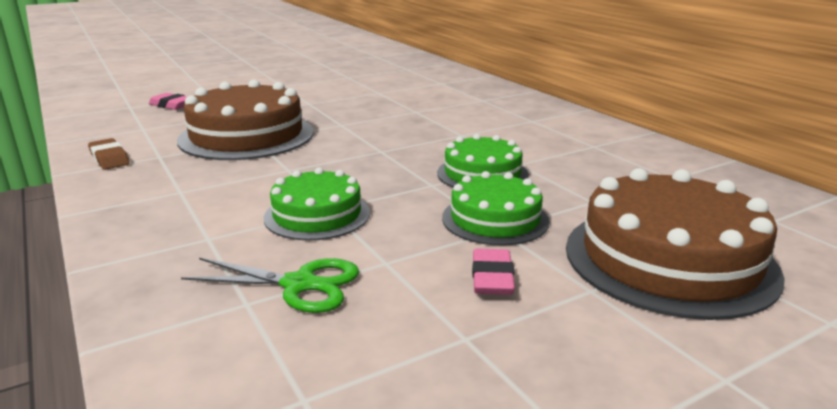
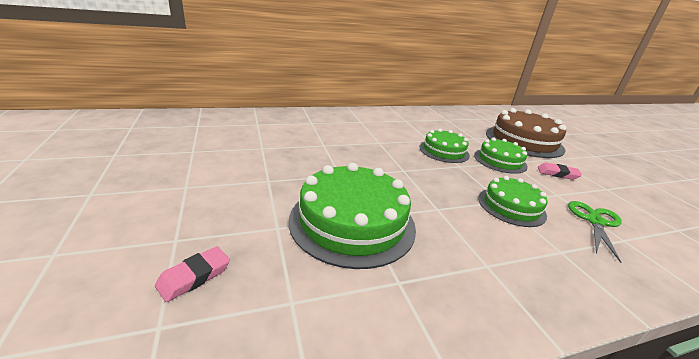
camera: 80 degrees left, 5 degrees up
(109, 158) = (402, 327): brown eraser -> none
(247, 136) = (352, 222): brown cake -> green cake

